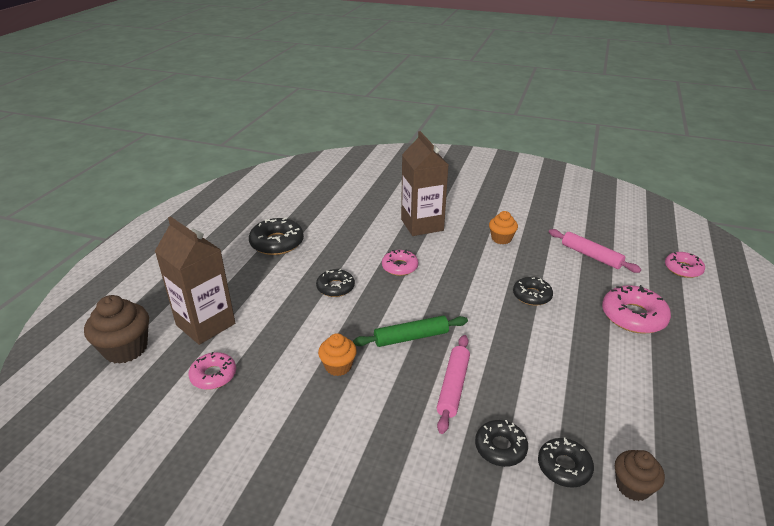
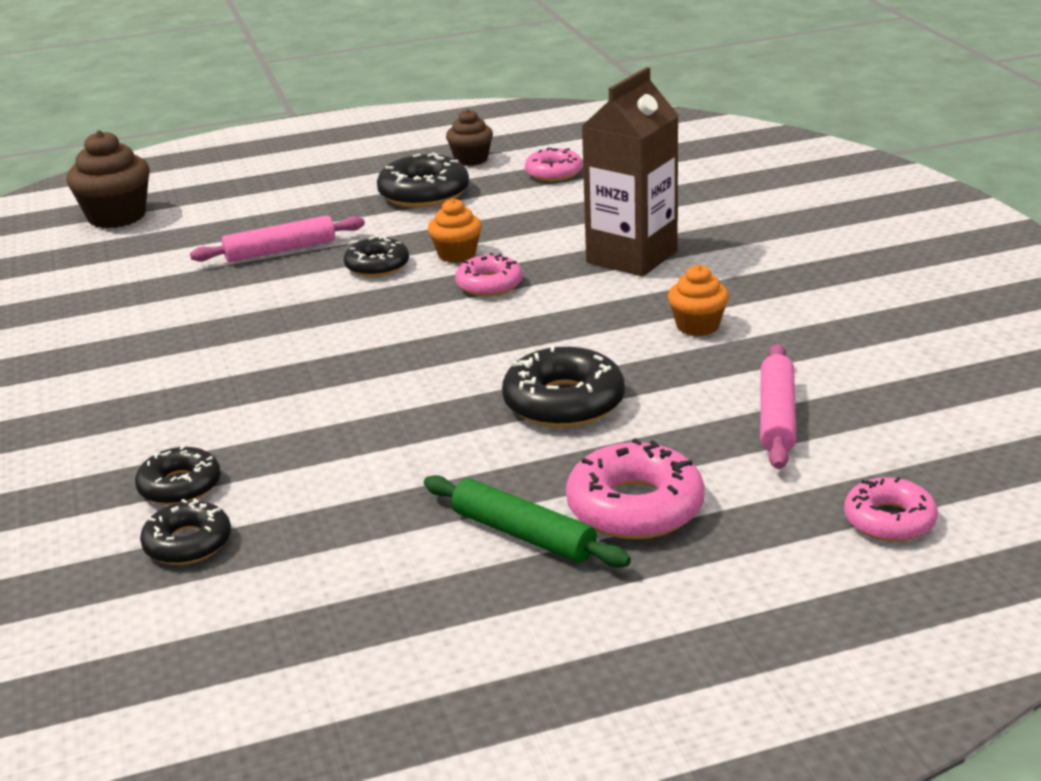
camera: 55 degrees right, 5 degrees down
(205, 324) = (204, 232): brown carton -> none
(213, 375) = (124, 274): pink donut -> pink donut (554, 173)
(338, 366) = (219, 331): orange cupcake -> orange cupcake (457, 254)
(411, 337) = (333, 352): green rolling pin -> green rolling pin (523, 535)
(453, 387) = (264, 415): pink rolling pin -> pink rolling pin (280, 250)
(532, 295) = (564, 402): black donut -> black donut, size x1.56
(632, 486) = (199, 608): brown cupcake -> brown cupcake (471, 159)

